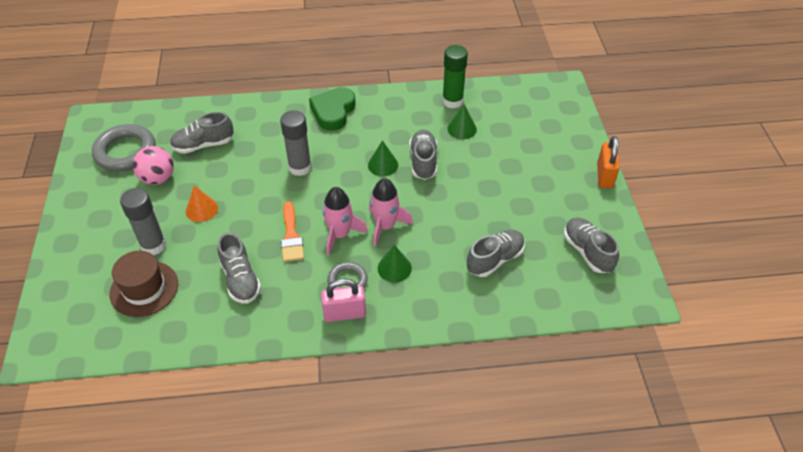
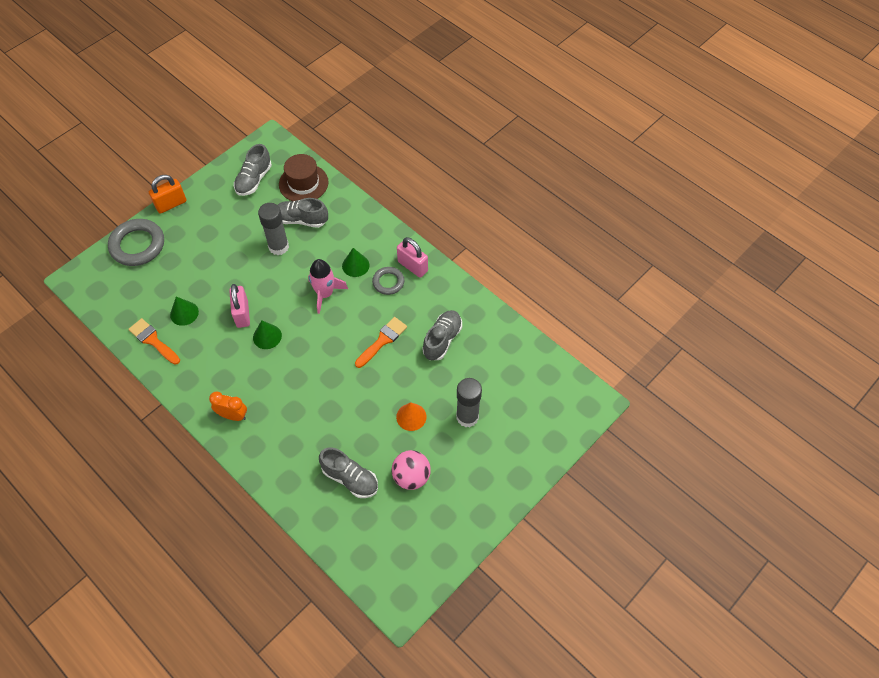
camera: 130 degrees left, 10 degrees up
(125, 152) = (408, 532): grey ring -> grey ring (137, 245)
(144, 289) = (501, 388): brown hat -> brown hat (303, 183)
(300, 167) = (315, 388): grey glue stick -> grey glue stick (278, 247)
(333, 112) = (233, 415): green heart -> orange clock
(340, 234) = (355, 314): pink rocket -> none
(423, 161) = (242, 314): grey shoe -> pink padlock
(452, 101) = (153, 340): green glue stick -> orange brush

